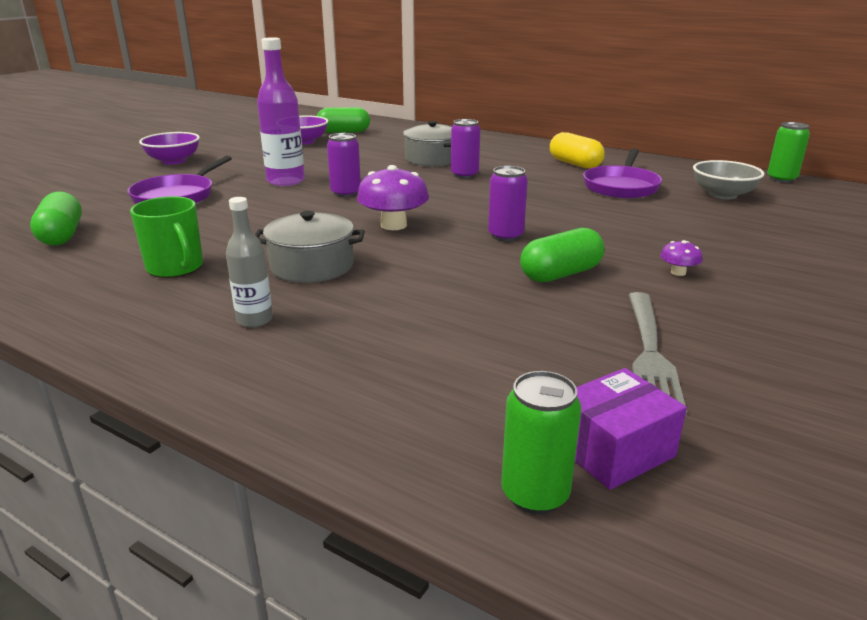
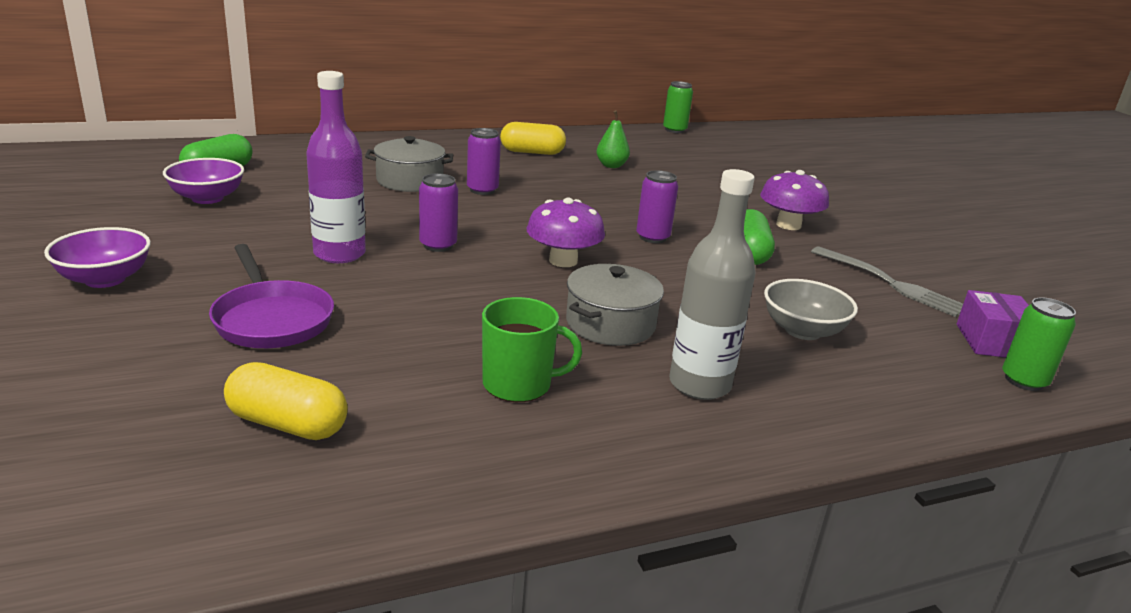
camera: 55 degrees left, 0 degrees up
(62, 235) = (288, 424): green capsule -> yellow capsule
(255, 320) = (699, 384): grey bottle -> grey bottle, size x1.69
(621, 186) = (611, 166): purple pan -> green pear
(678, 272) = (788, 225): purple mushroom -> purple mushroom, size x2.08
(722, 195) = (677, 154): grey bowl -> grey bowl (803, 331)

